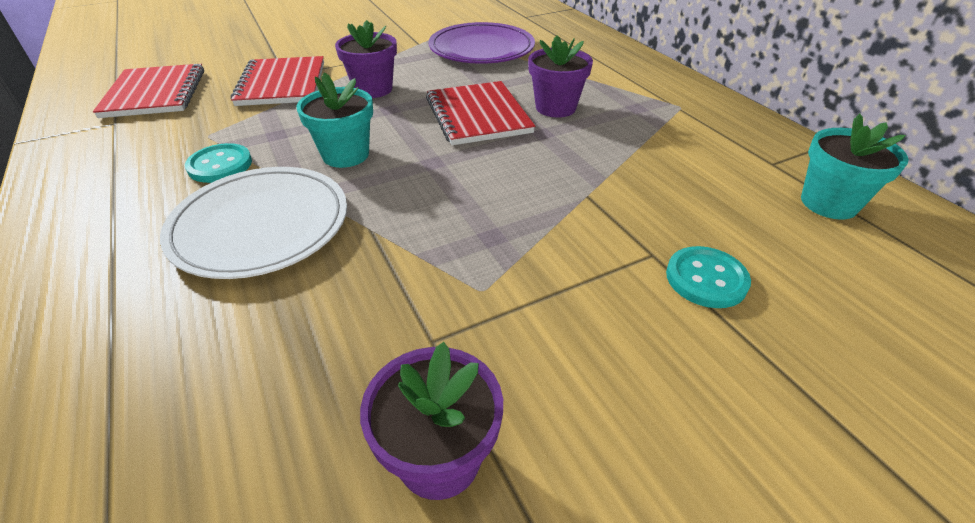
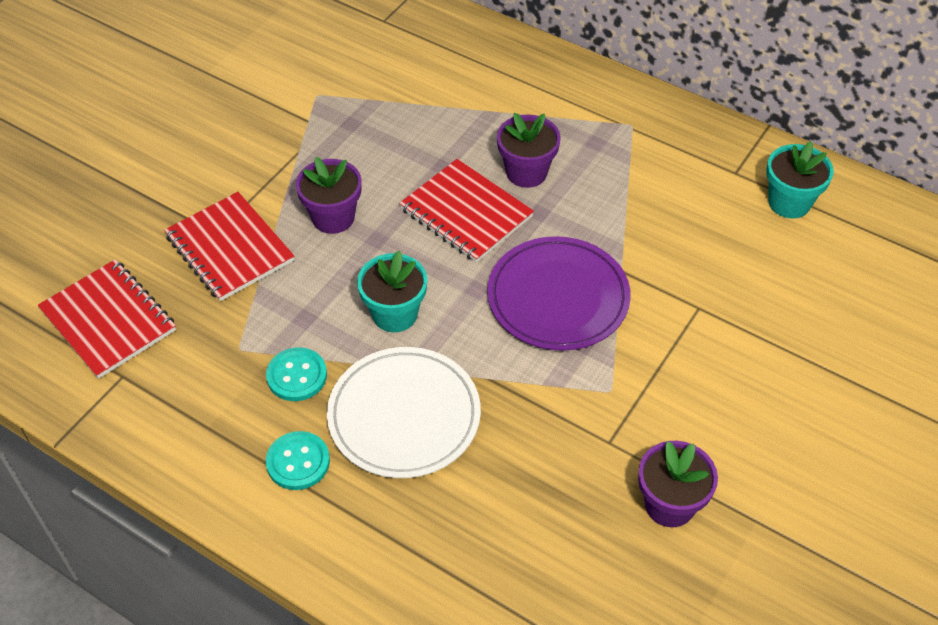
camera: 30 degrees left, 10 degrees up
(481, 49) = (385, 104): purple plate -> purple plate (558, 297)
(706, 279) = (742, 313): turquoise button -> turquoise button (298, 462)

